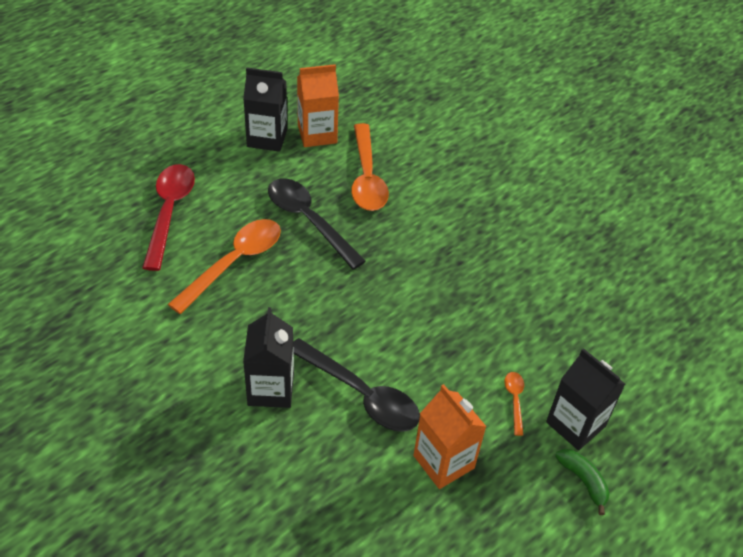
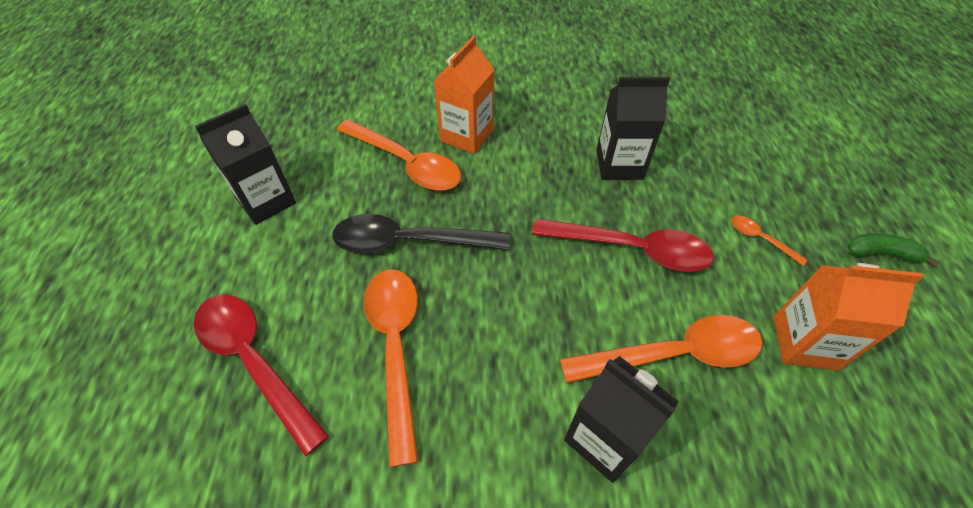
camera: 45 degrees left, 5 degrees up
(317, 134) = (311, 161): orange carton -> orange carton (466, 135)
(361, 394) = (673, 354): black spoon -> orange spoon
(423, 332) = (631, 249): none -> red spoon
(575, 424) = (813, 217): black carton -> black carton (619, 165)

